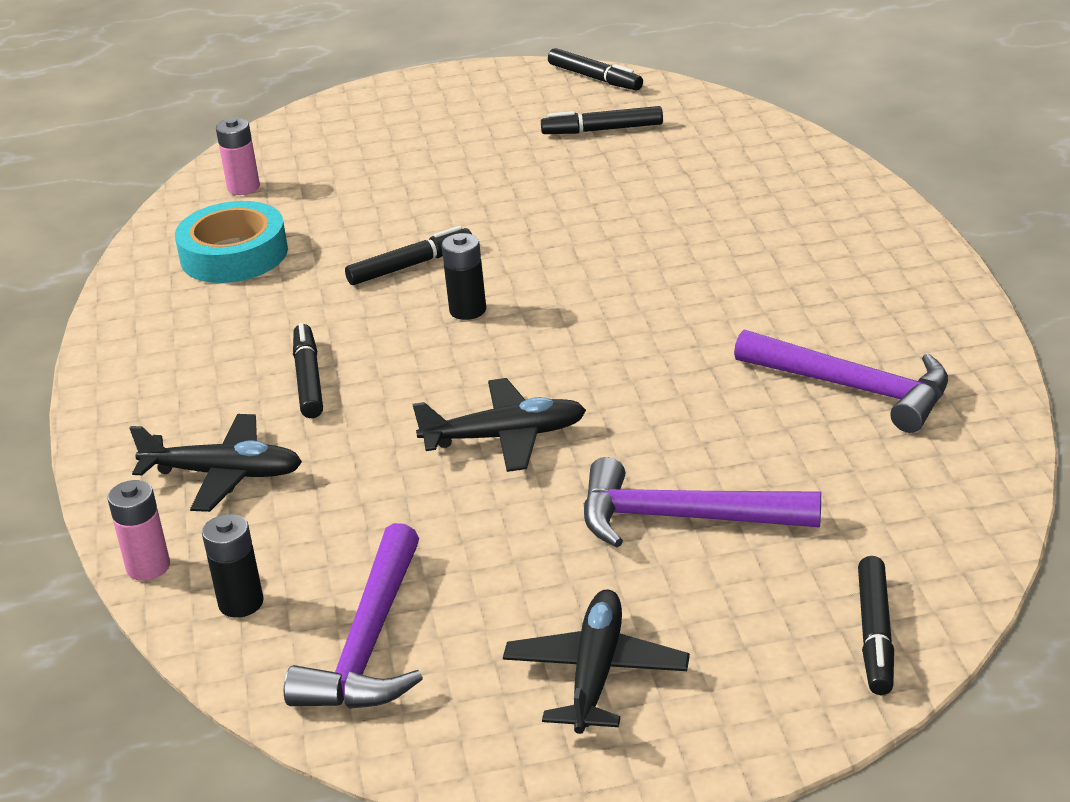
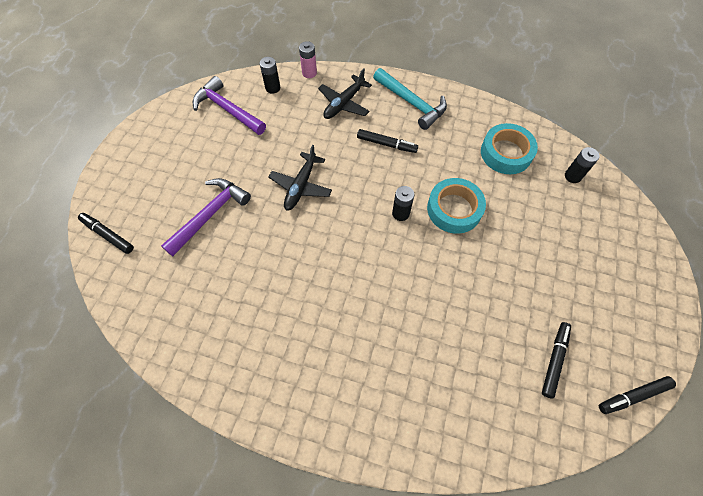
camera: 115 degrees right, 30 degrees up
(164, 389) = (412, 103): none -> turquoise hammer
(243, 187) = (572, 176): pink battery -> black battery
(410, 265) = (454, 209): black marker -> turquoise tape
(596, 673) = (164, 155): black plane -> none
(855, 389) = (232, 321): purple hammer -> none

